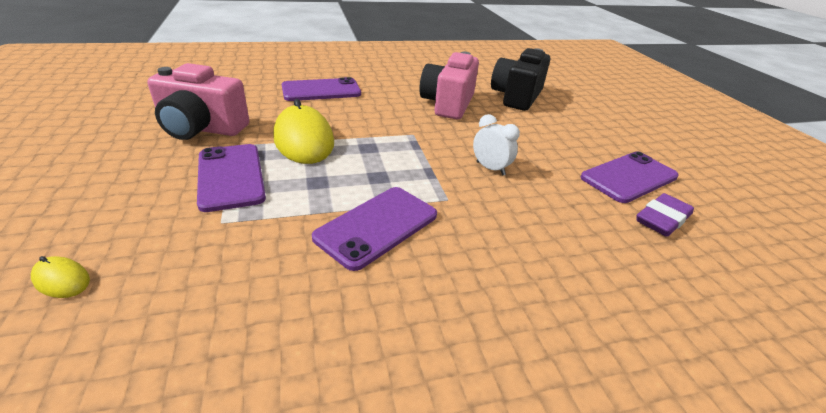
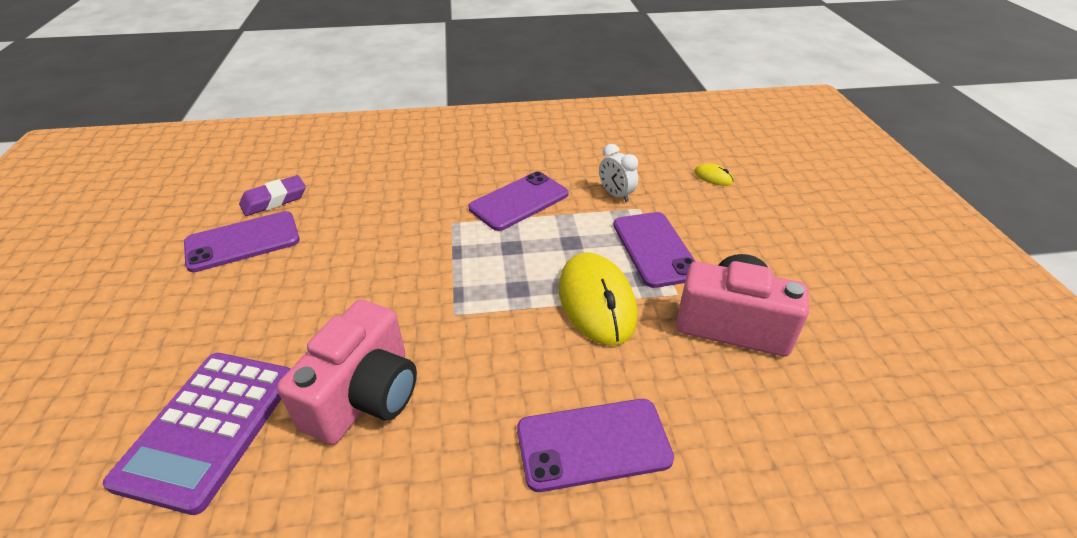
camera: 170 degrees left, 5 degrees up
(490, 168) = (387, 255): white clock -> white clock (616, 195)
(516, 97) = (209, 428): black camera -> purple calculator

